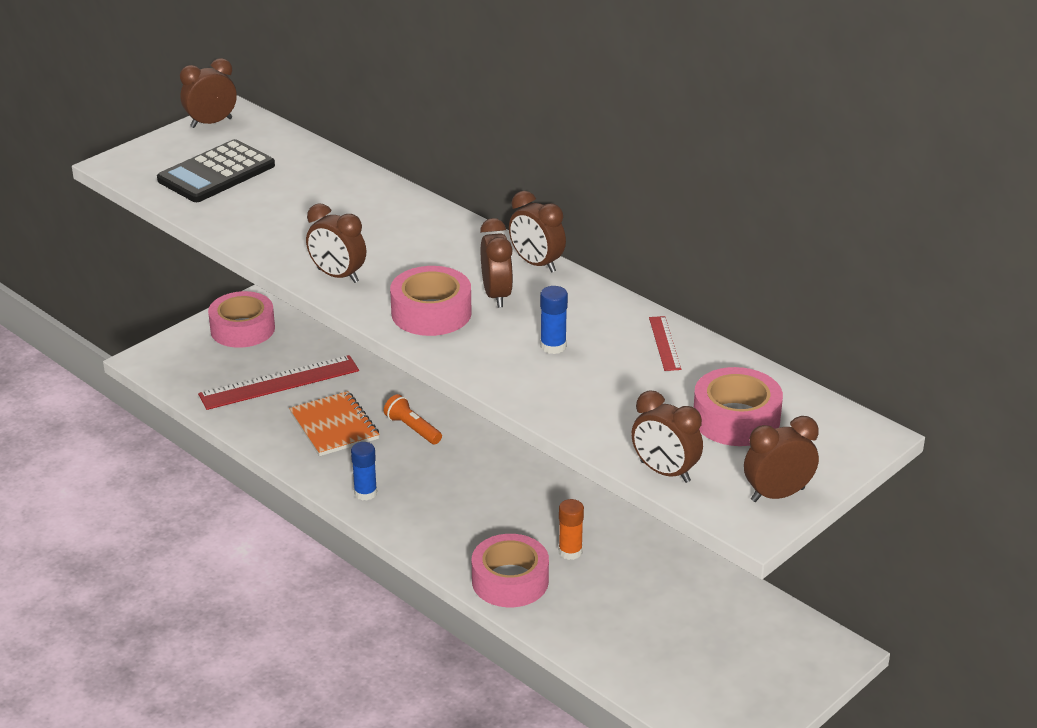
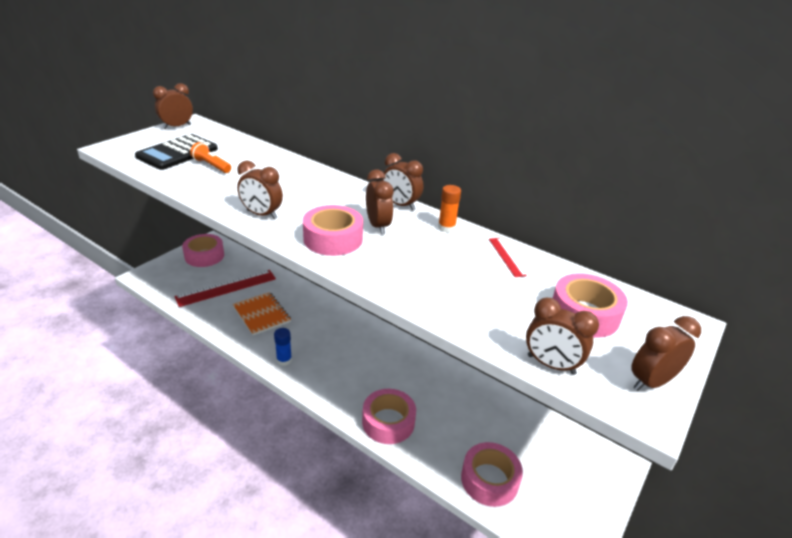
camera: 10 degrees left, 0 degrees up
(412, 429) = (311, 314): orange flashlight -> orange flashlight (211, 165)
(553, 346) = (428, 261): blue glue stick -> none
(570, 552) = (424, 396): orange glue stick -> orange glue stick (446, 228)
(639, 656) = (489, 480): none -> pink tape

